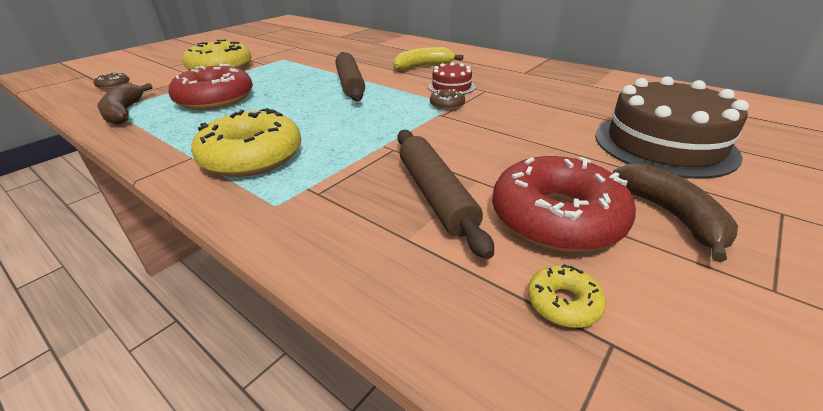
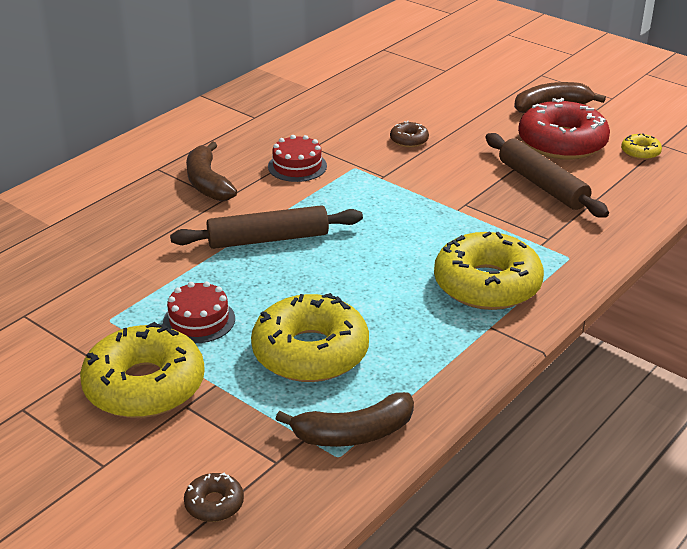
camera: 90 degrees left, 0 degrees up
(215, 99) = (310, 352): red donut -> yellow donut
(269, 74) = (199, 320): none -> red cake
(423, 66) = (207, 183): yellow banana -> brown banana
(435, 195) = (542, 185): brown rolling pin -> brown rolling pin turned 75 degrees clockwise
(447, 105) = (356, 172): brown donut -> brown donut (409, 140)
(663, 144) = (451, 85): brown cake -> none

